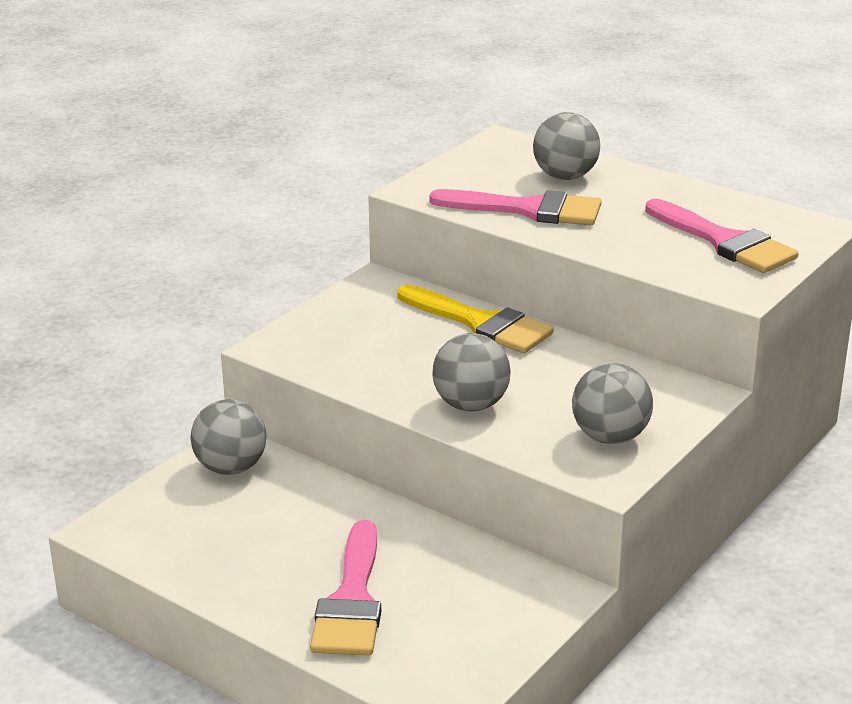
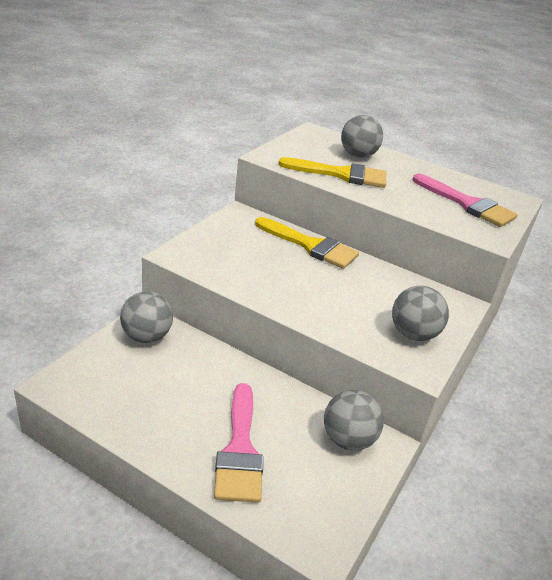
camera: 10 degrees left, 5 degrees up
(471, 405) = (316, 305): grey ball -> grey ball (348, 439)
(528, 210) = (341, 174): pink brush -> yellow brush

